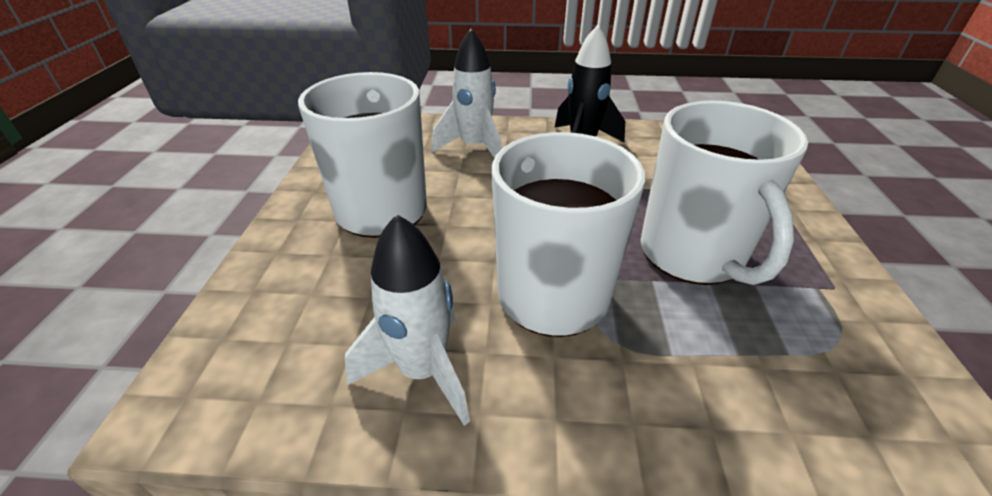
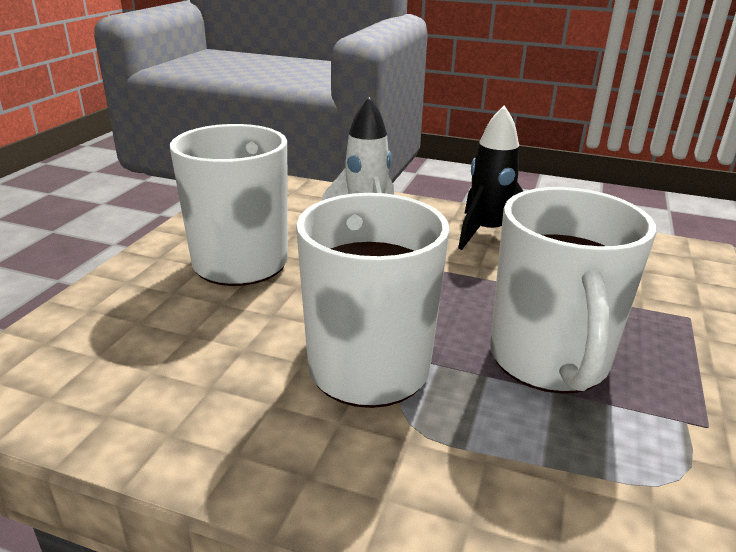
camera: 15 degrees right, 10 degrees down
(422, 371) = (203, 406): white rocket -> none

